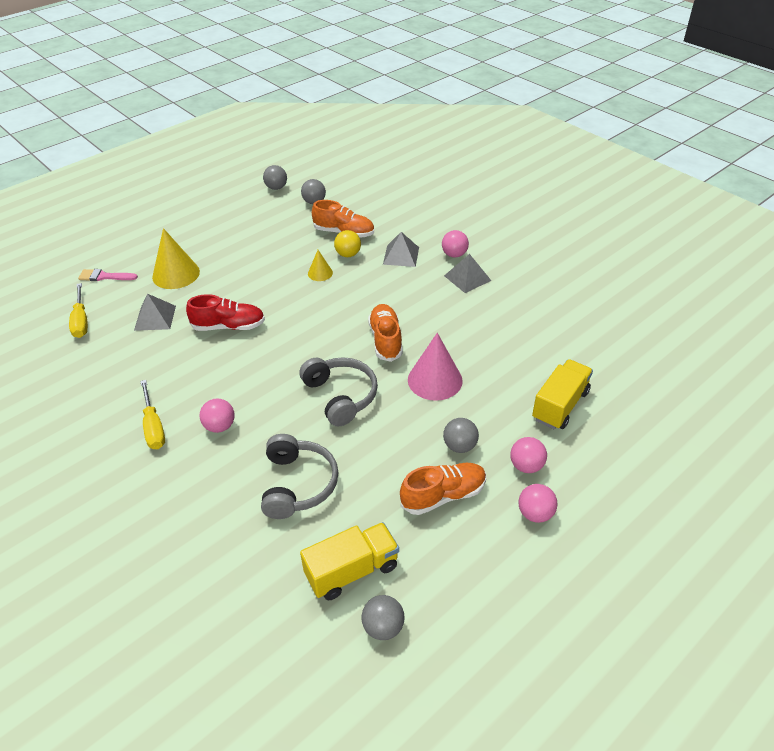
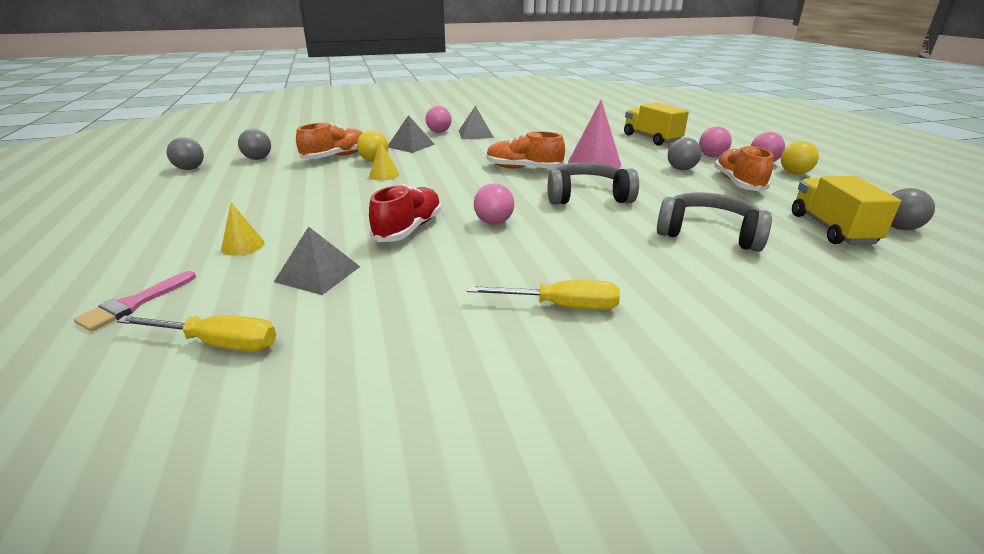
camera: 65 degrees left, 15 degrees down
(176, 274) = (243, 246): yellow cone -> yellow cone, size x0.53
(220, 426) = (591, 260): pink ball -> pink ball (493, 222)
(512, 543) = (794, 173): none -> yellow ball

